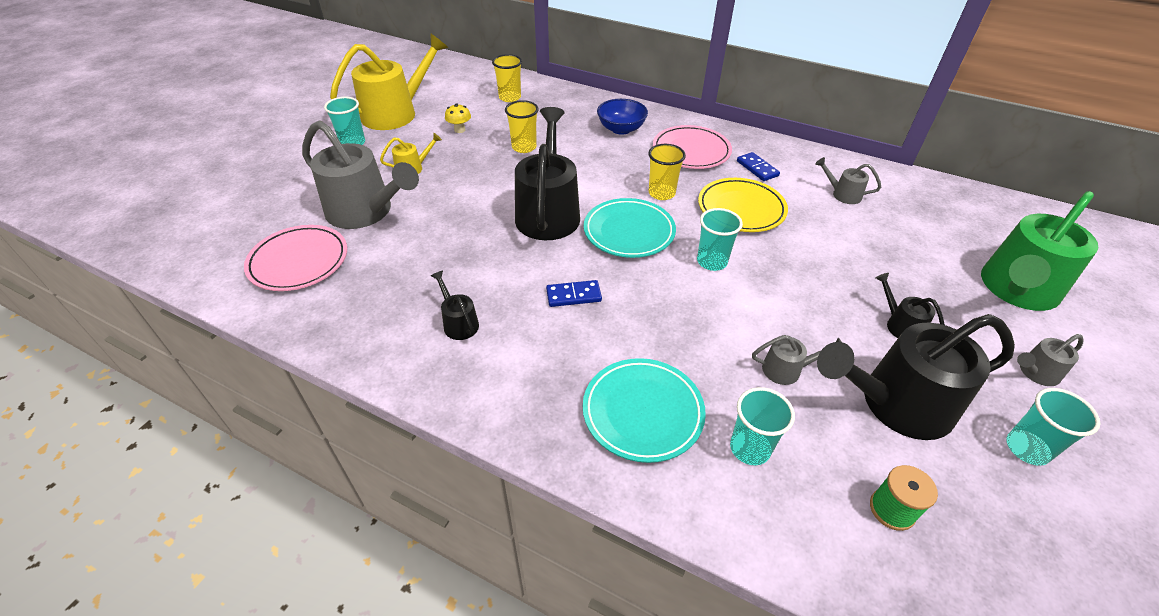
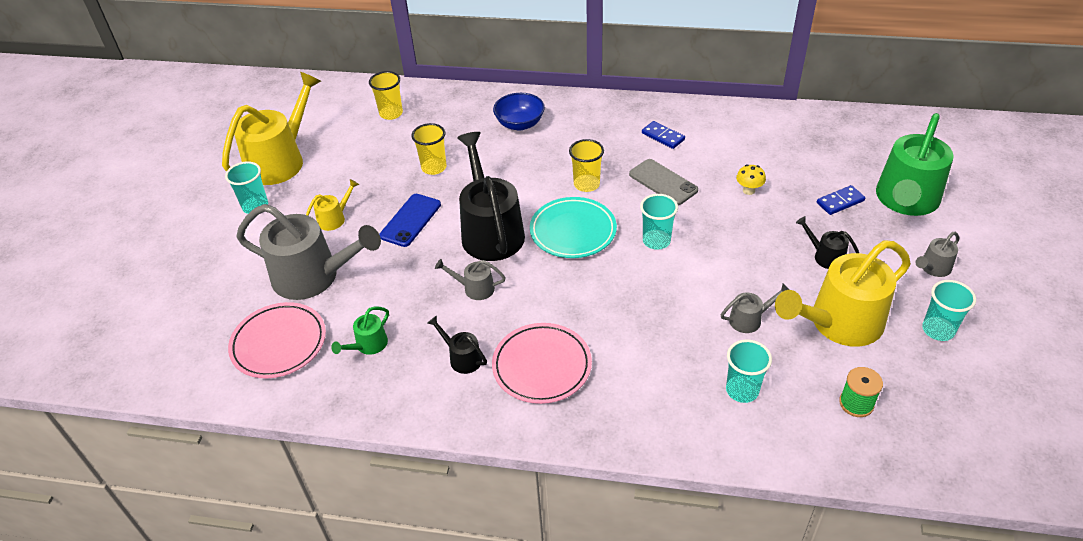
camera: 15 degrees left, 0 degrees up
(376, 286) = (368, 345): none -> green watering can
(459, 130) = (358, 164): yellow mushroom -> yellow mushroom (748, 190)
(479, 185) = (410, 220): none -> blue phone
(573, 295) = (551, 305): blue domino -> blue domino (840, 202)
(642, 412) = (650, 387): turquoise plate -> none
(691, 151) = (596, 132): pink plate -> pink plate (542, 366)
(741, 209) = (663, 182): yellow plate -> grey phone
(842, 194) = (745, 145): grey watering can -> grey watering can (474, 288)
(895, 404) = (838, 323): black watering can -> yellow watering can

